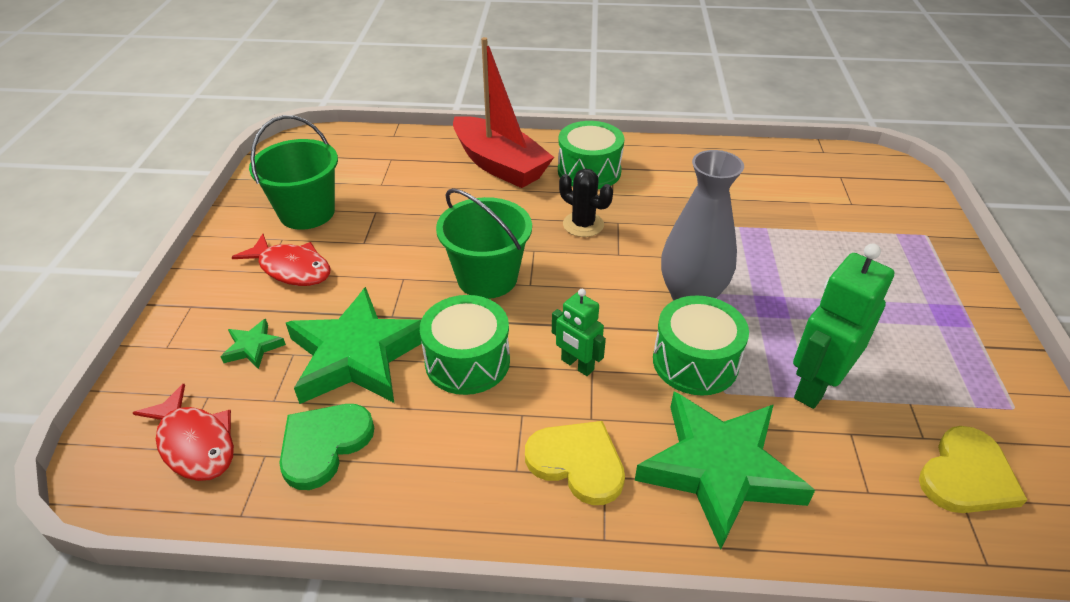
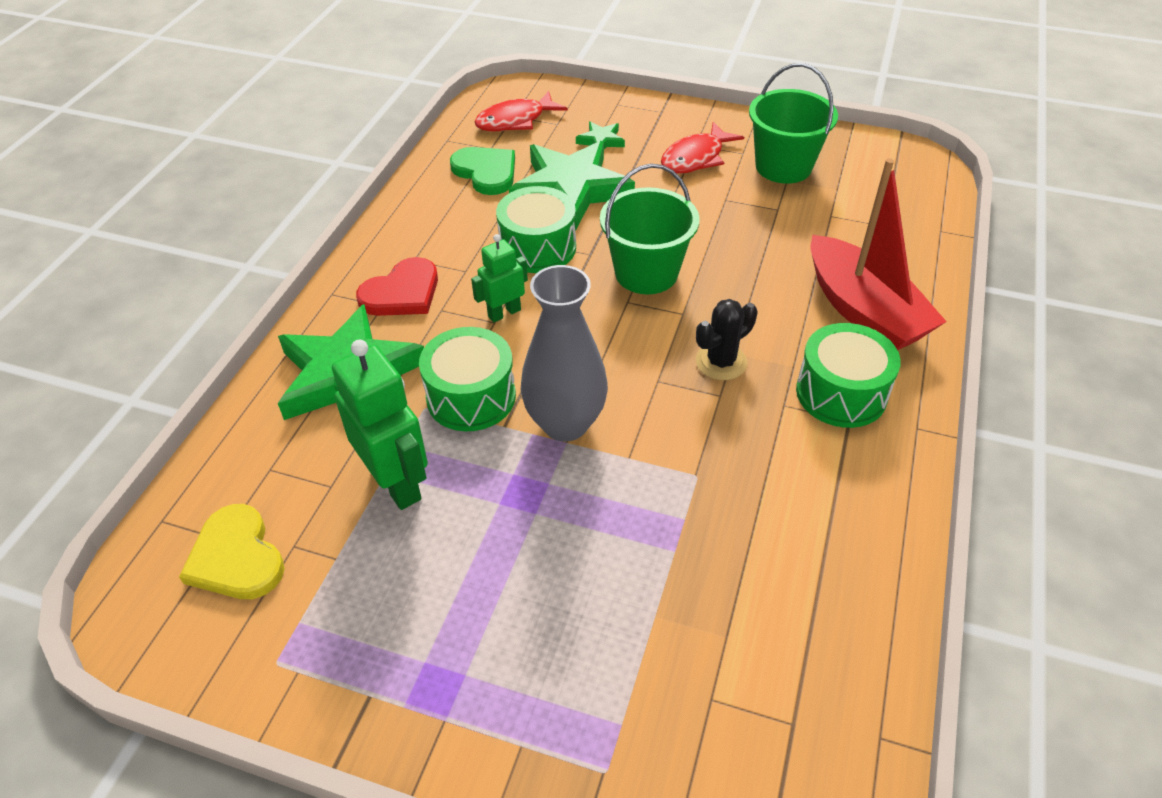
camera: 105 degrees right, 5 degrees up
(499, 165) = (864, 311): red boat -> red boat turned 90 degrees counterclockwise
(577, 462) = (402, 293): yellow heart -> red heart

